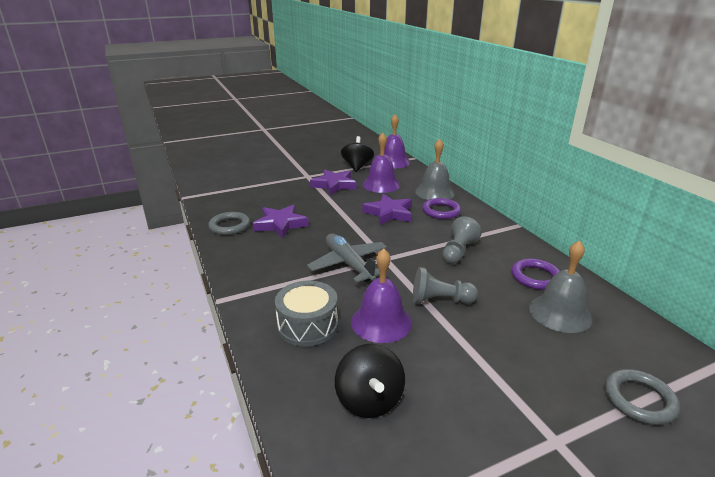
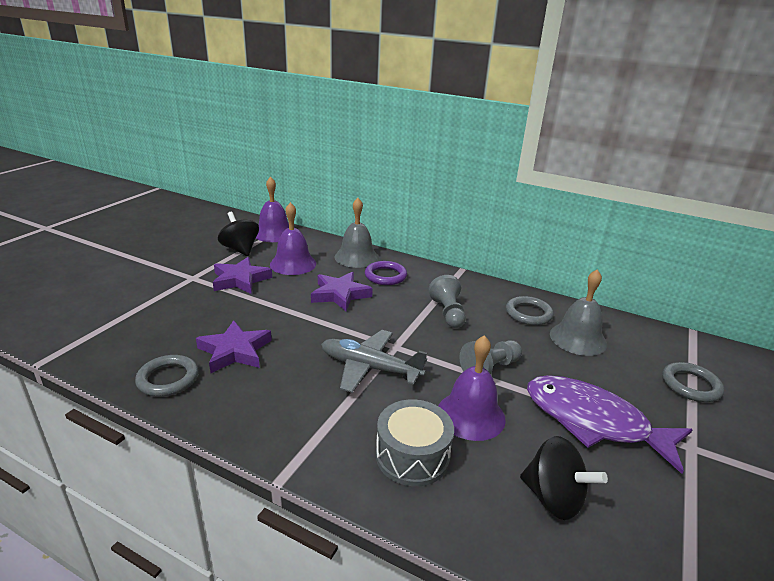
camera: 40 degrees left, 0 degrees up
(479, 374) = (593, 422): none -> purple fish
(535, 277) = (528, 314): purple ring -> grey ring

